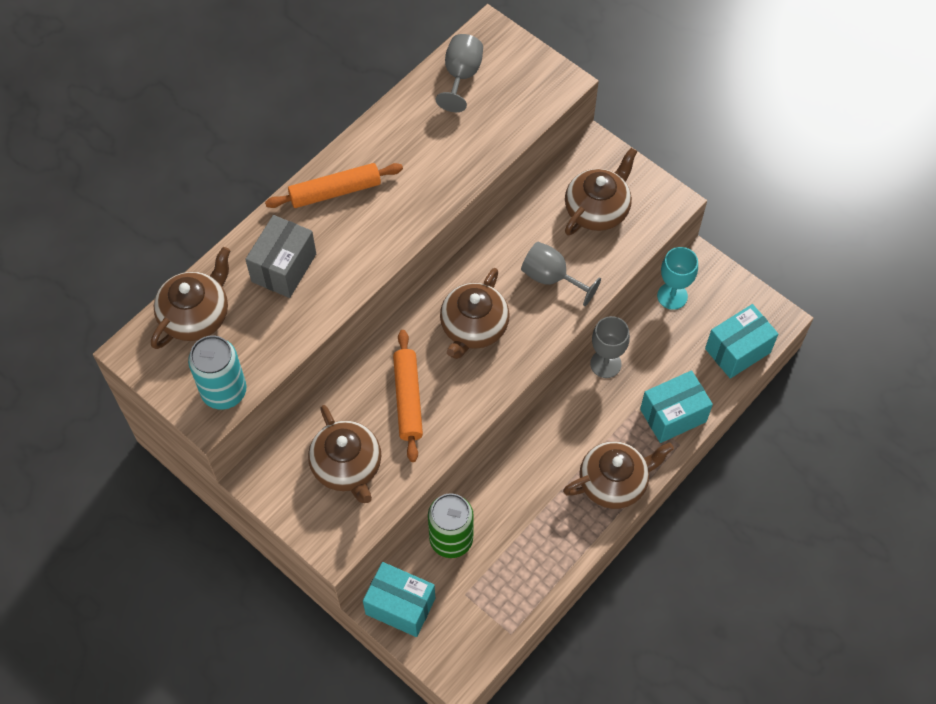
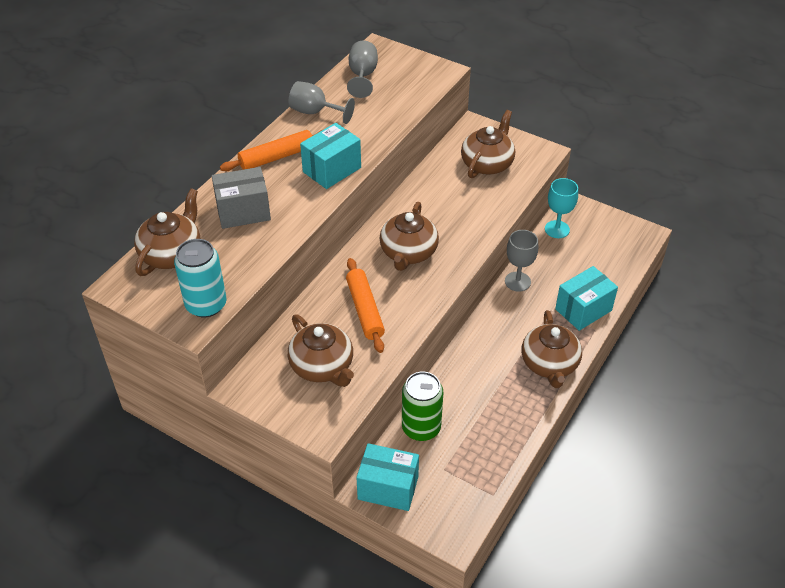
camera: 10 degrees left, 15 degrees down
(284, 268) = (243, 212): grey box -> grey box turned 60 degrees clockwise
(551, 278) = (463, 212): grey goblet -> grey goblet (315, 112)
(614, 482) = (549, 364): brown teapot -> brown teapot turned 120 degrees clockwise
(737, 350) = (620, 258): turquoise box -> turquoise box (332, 170)

